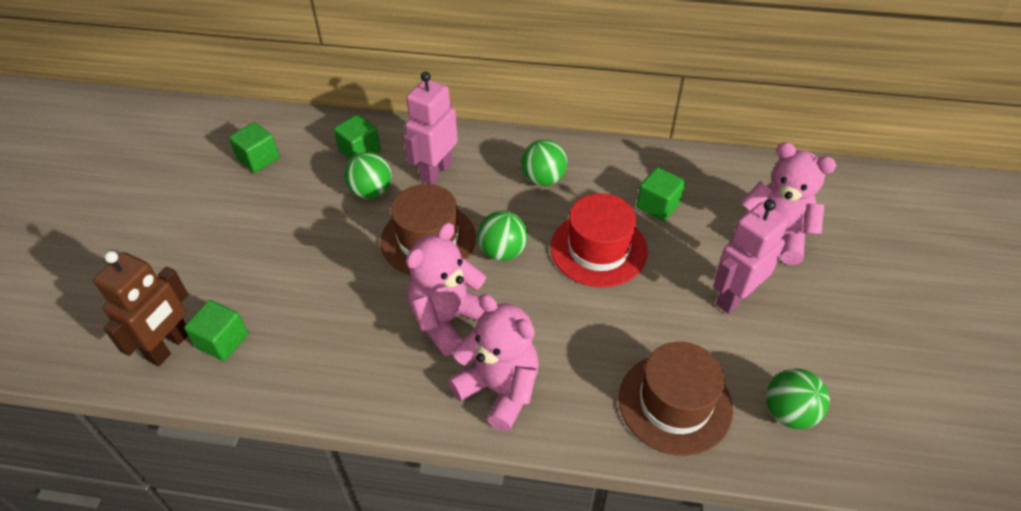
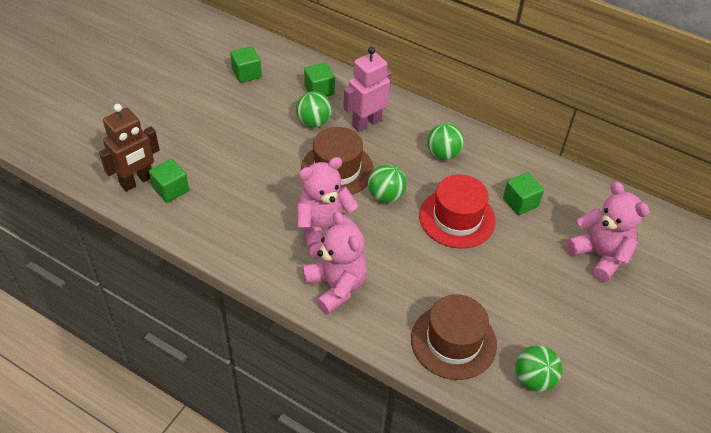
camera: 20 degrees right, 0 degrees up
(734, 297) = (541, 287): pink robot -> none

